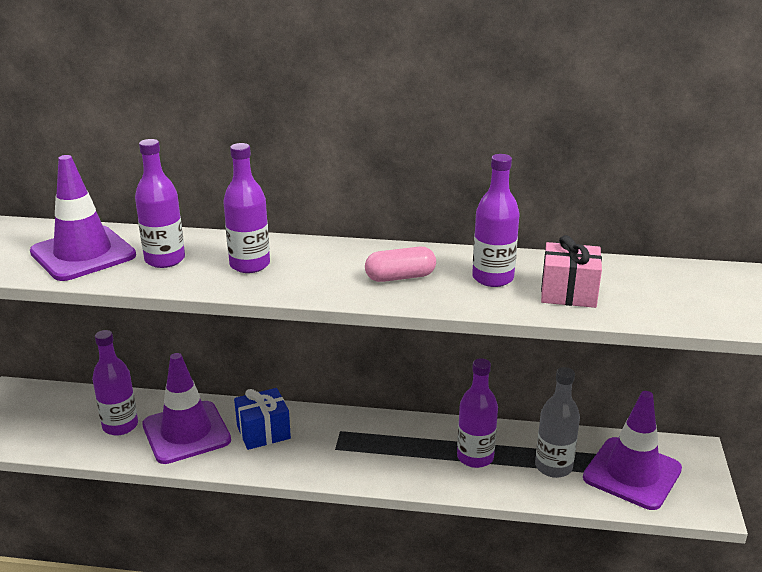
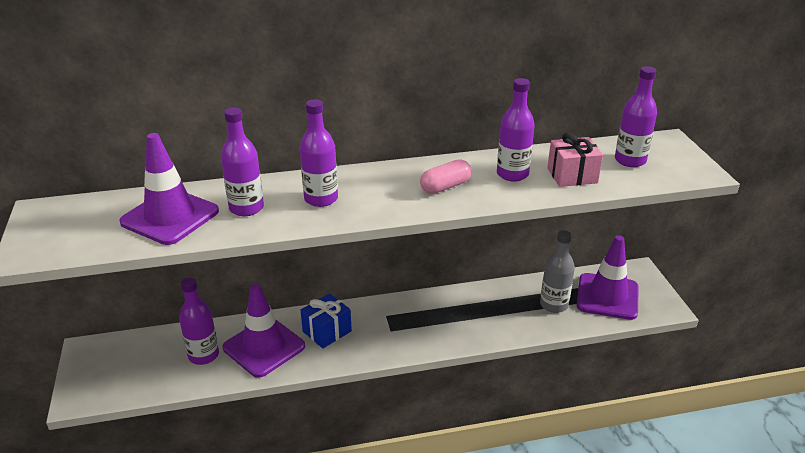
camera: 20 degrees left, 5 degrees up
(475, 457) = (496, 311): purple bottle -> purple bottle (630, 160)

